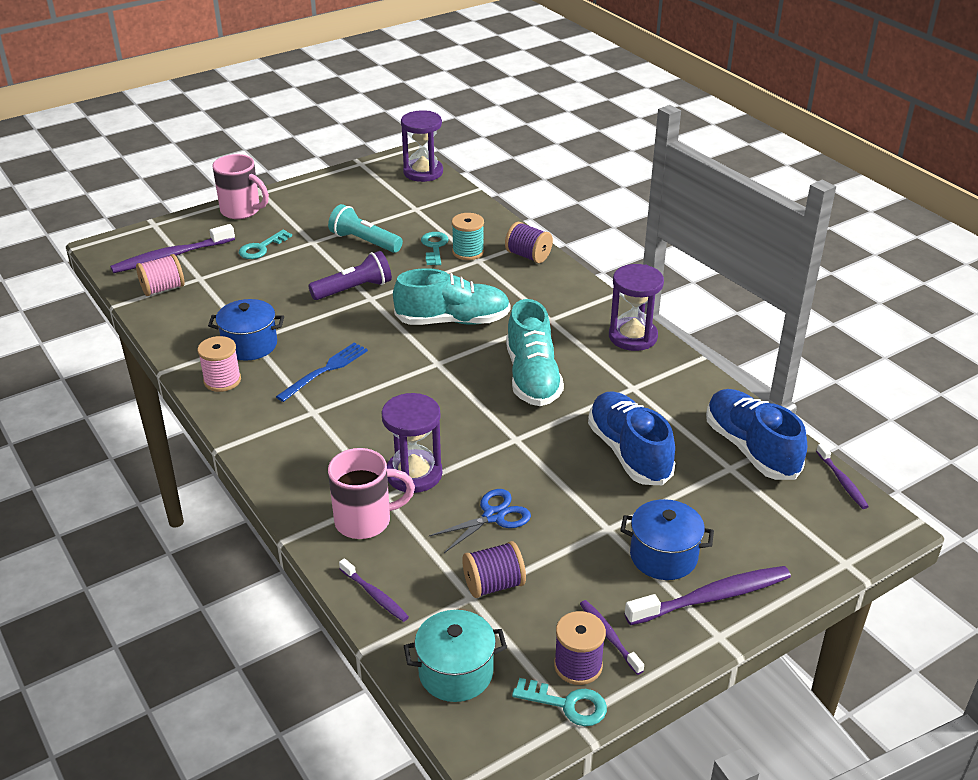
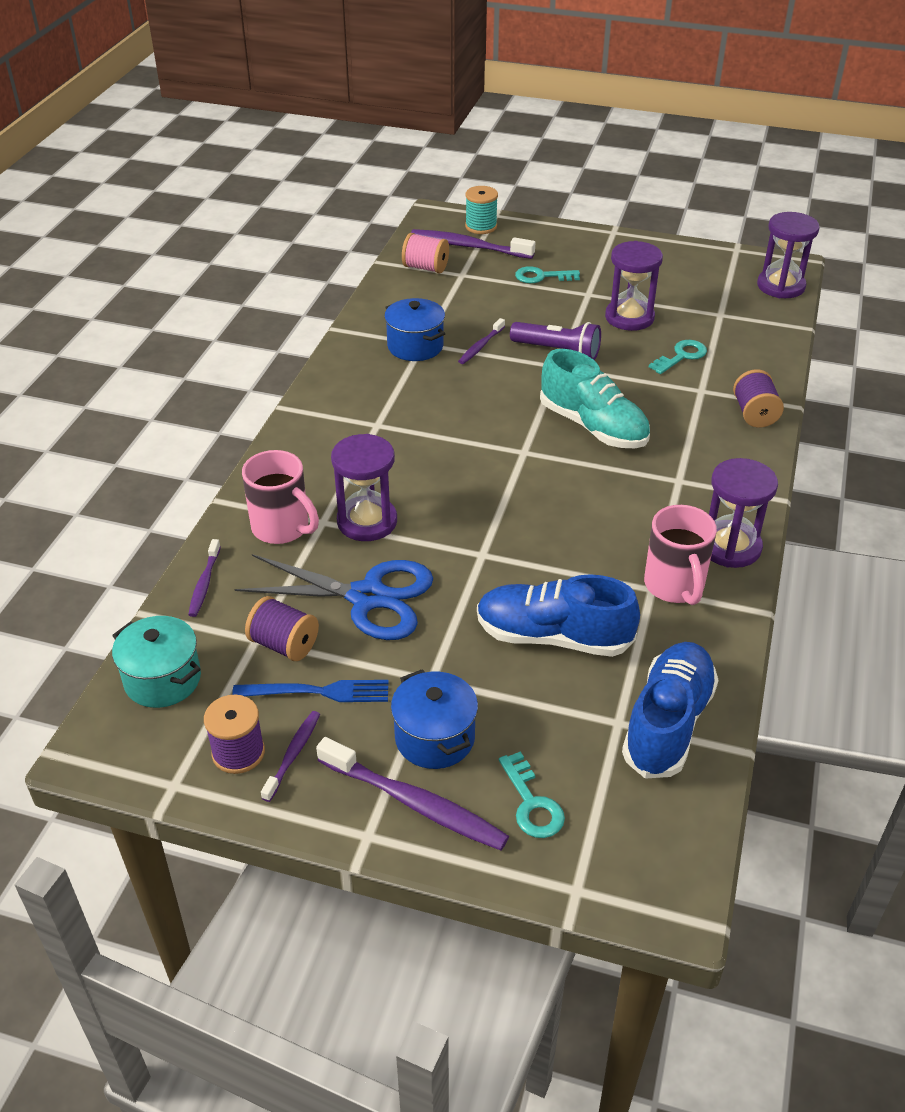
camera: 50 degrees right, 5 degrees up
(222, 380) = (357, 360): pink spool -> none
(242, 211) = (574, 239): pink mug -> pink mug (674, 586)
(325, 370) = (434, 400): blue fork -> blue fork (318, 692)
(364, 242) = (629, 317): turquoise flashlight -> purple hourglass
(468, 252) = (704, 378): turquoise spool -> turquoise spool (481, 226)
(493, 516) = (367, 597): blue scissors -> blue scissors, size x1.72
(532, 377) = (579, 517): turquoise shoe -> none
(567, 704) = (187, 770): turquoise key -> turquoise key (532, 803)
(629, 452) = (553, 637): blue shoe -> blue shoe turned 105 degrees counterclockwise
(842, 481) = (705, 825): purple toothbrush -> purple toothbrush (481, 346)

